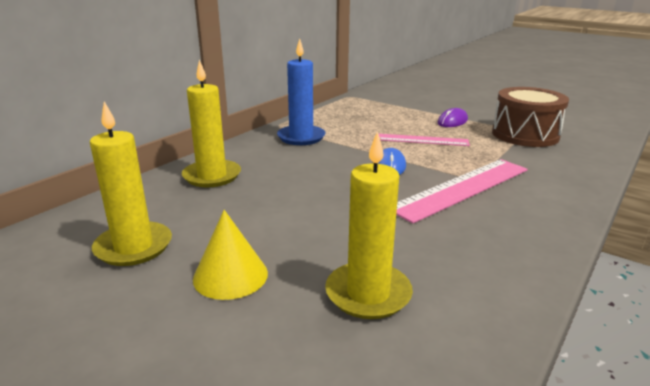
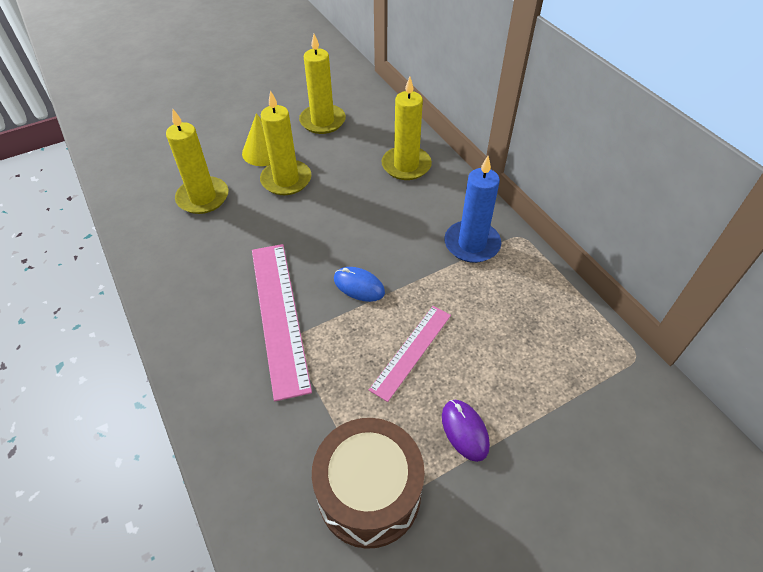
camera: 115 degrees right, 25 degrees up
(282, 238) = (286, 180): none -> yellow candle

